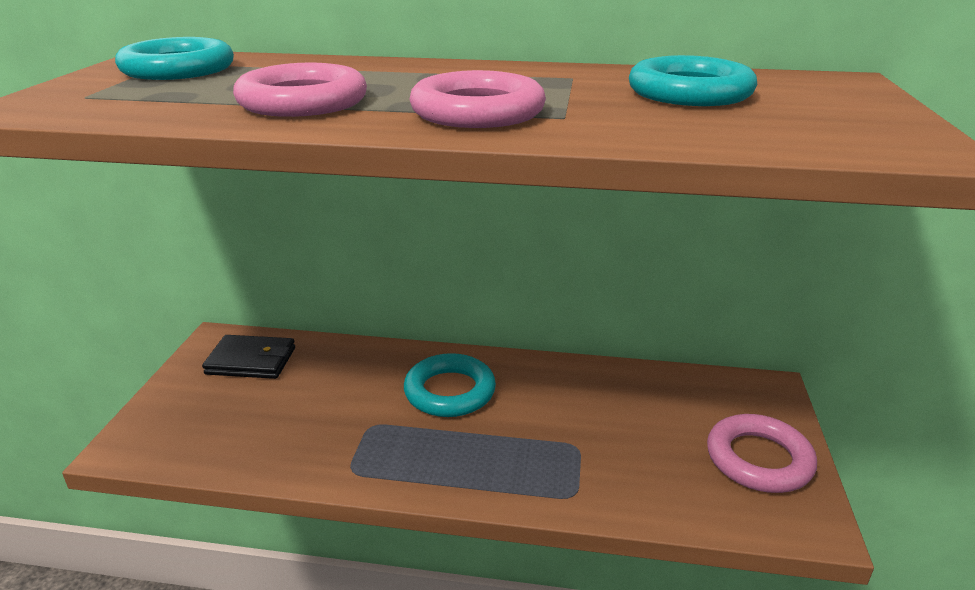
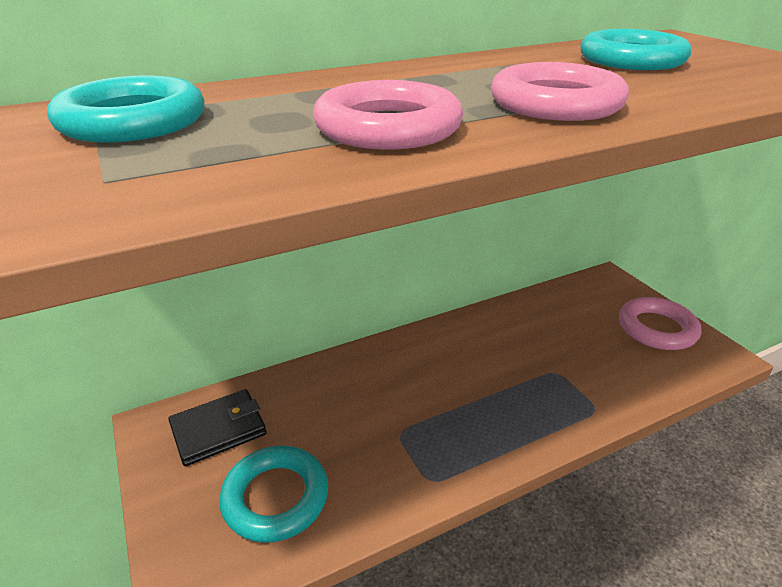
camera: 35 degrees left, 5 degrees up
(450, 391) = (425, 374): turquoise ring -> turquoise ring (275, 497)

